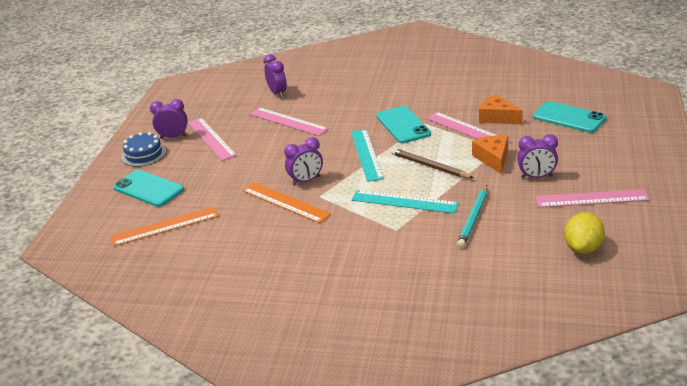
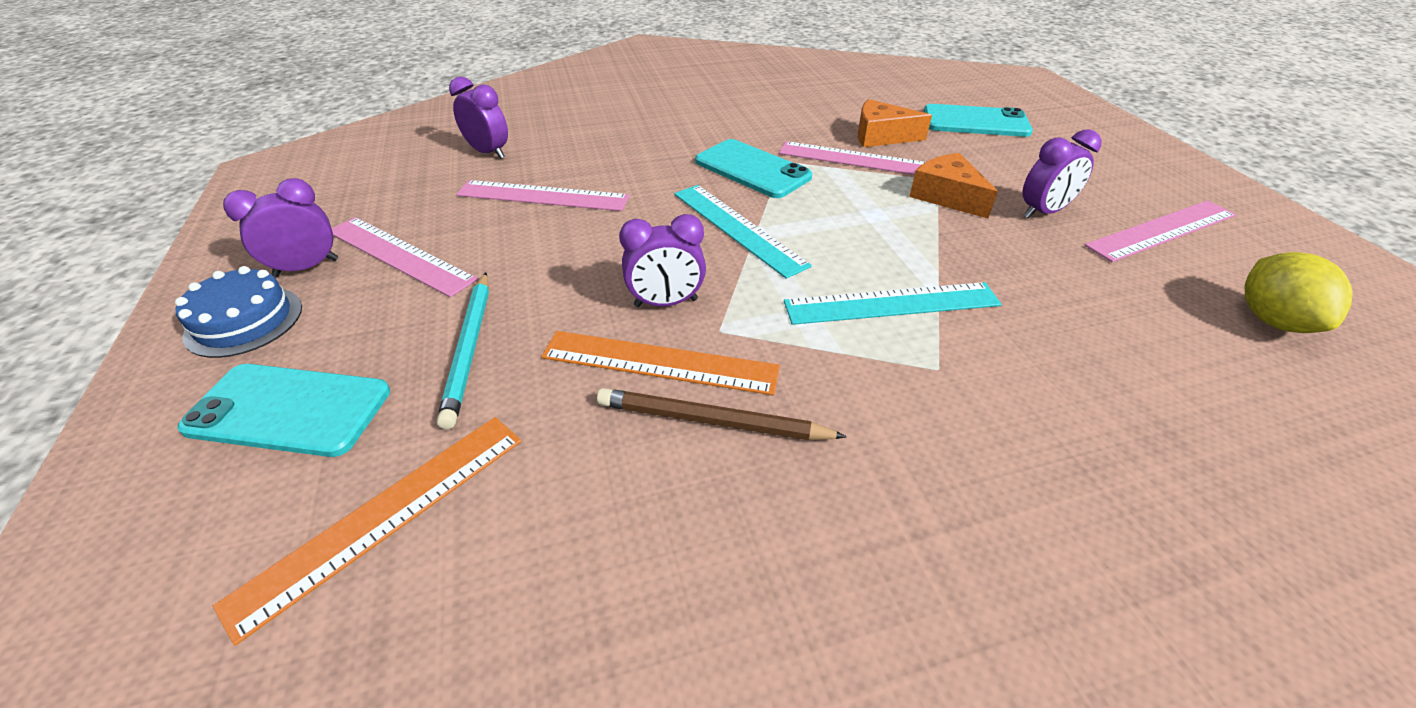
camera: 30 degrees left, 10 degrees up
(306, 181) = (666, 303): purple clock -> purple clock turned 45 degrees clockwise
(430, 166) = (865, 228): brown pencil -> brown pencil (712, 421)
(473, 218) = (1042, 307): turquoise pencil -> turquoise pencil (469, 348)

